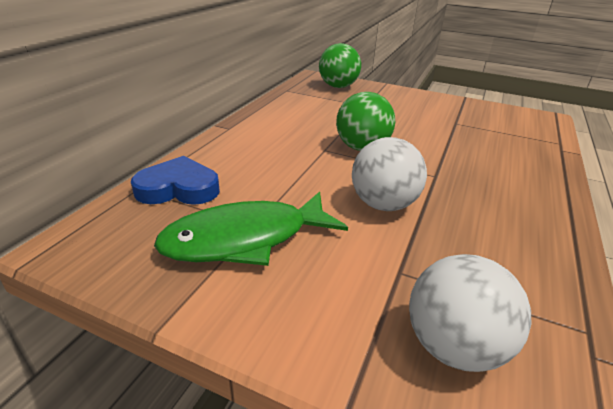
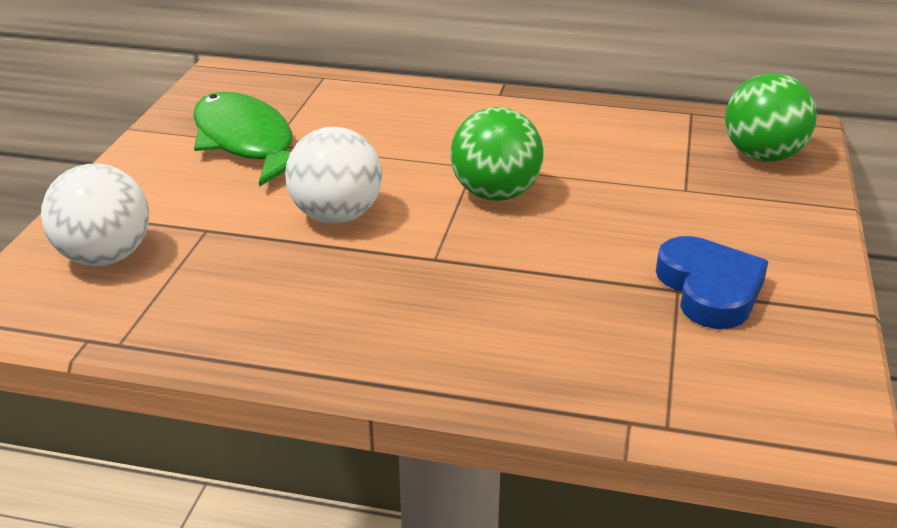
camera: 80 degrees right, 0 degrees up
(178, 188) = (330, 95): blue heart -> blue heart (709, 289)

